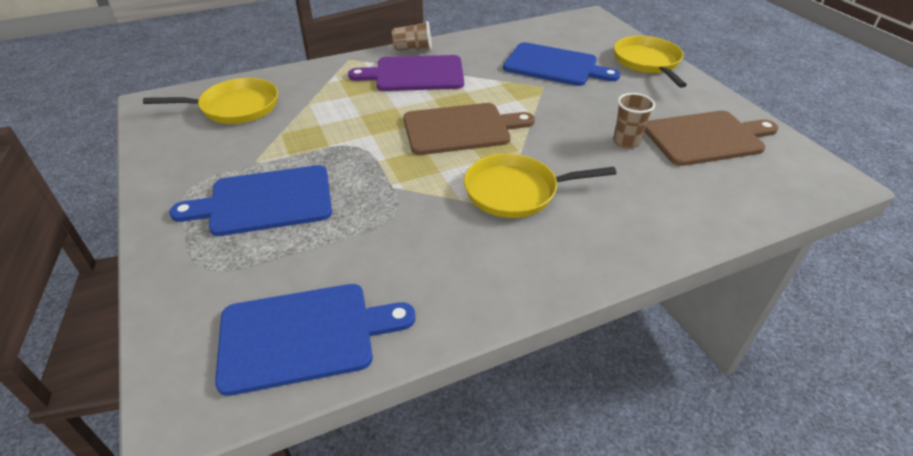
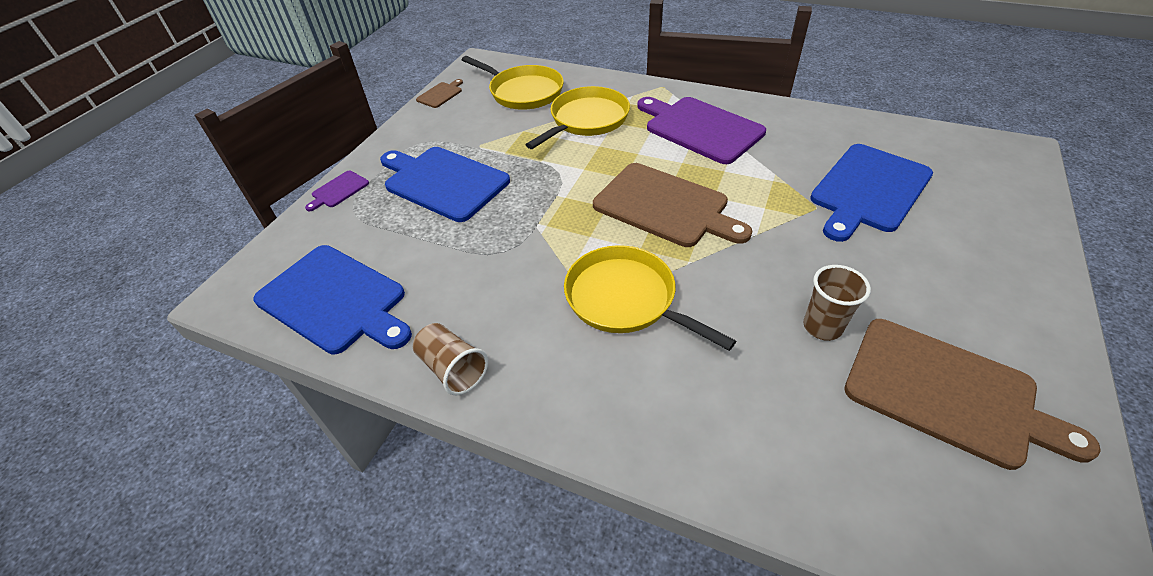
camera: 50 degrees right, 5 degrees up
(149, 142) = (440, 94): none -> brown cutting board
(161, 264) = (338, 190): none -> purple cutting board
(413, 49) = (735, 100): brown cup -> brown cup (453, 368)
(554, 65) = (868, 190): blue cutting board -> blue cutting board turned 60 degrees clockwise
(647, 62) = (1014, 248): yellow pan -> yellow pan (587, 120)

